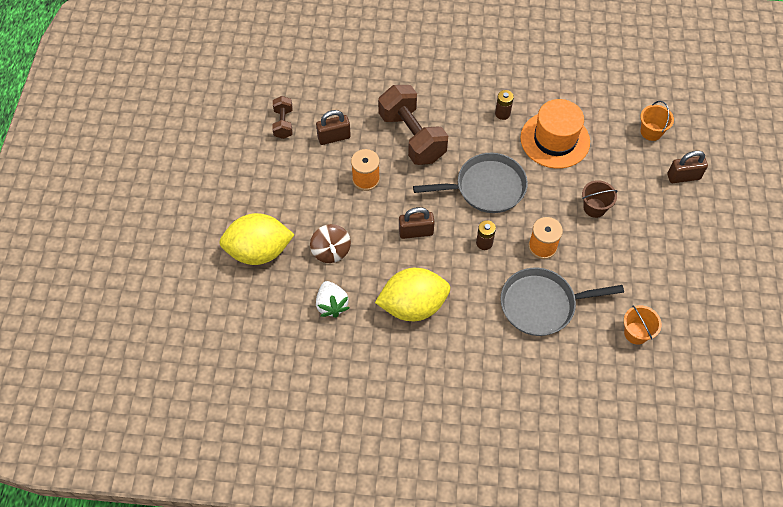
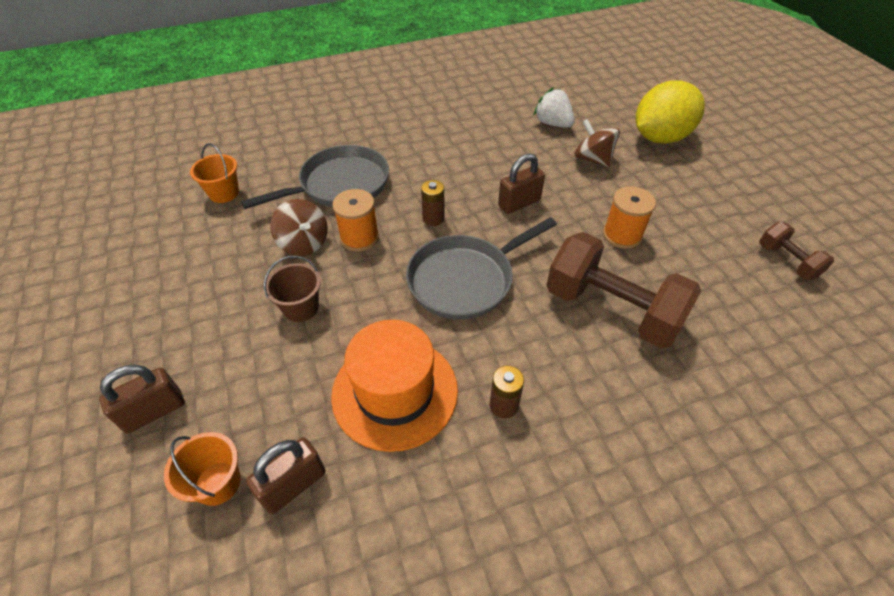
camera: 155 degrees right, 10 degrees down
(334, 137) = (709, 269): brown padlock -> brown padlock (293, 485)
(413, 306) = (476, 145): yellow lemon -> none
(582, 257) = (304, 243): none -> brown spinning top

